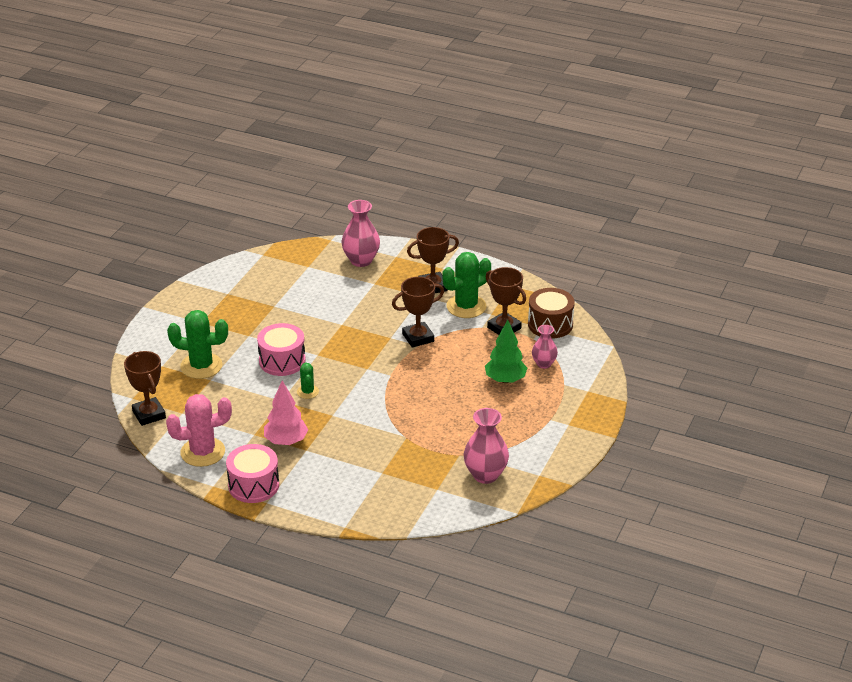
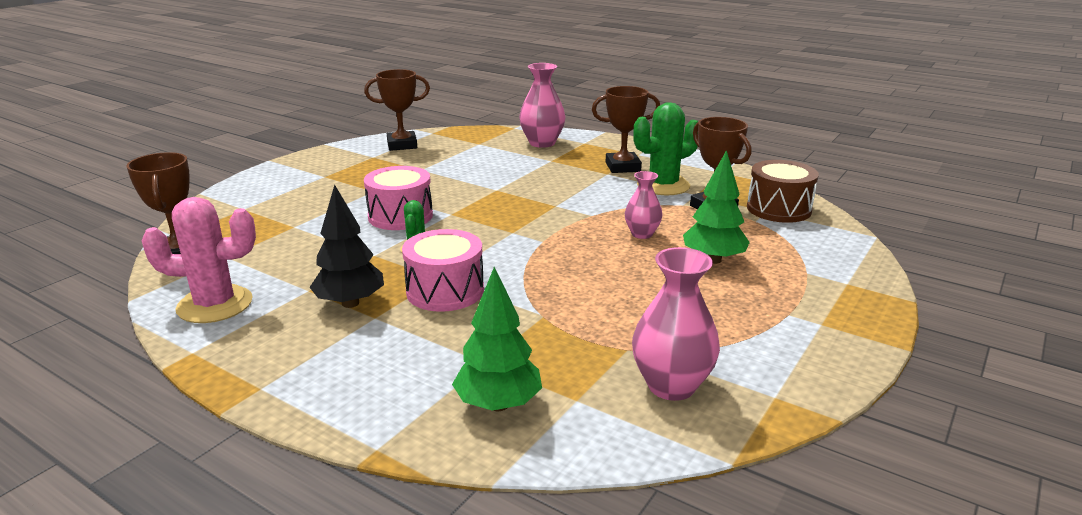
camera: 10 degrees right, 10 degrees down
(201, 366) = (292, 213): green cactus -> none
(253, 485) = (257, 359): pink drum -> pink drum (445, 291)
(286, 441) = (350, 303): pink tree -> black tree
(397, 496) = (498, 404): none -> green tree
(418, 338) = (593, 208): brown trophy -> brown trophy (402, 145)
(544, 364) = (772, 247): pink vase -> pink vase (642, 234)

